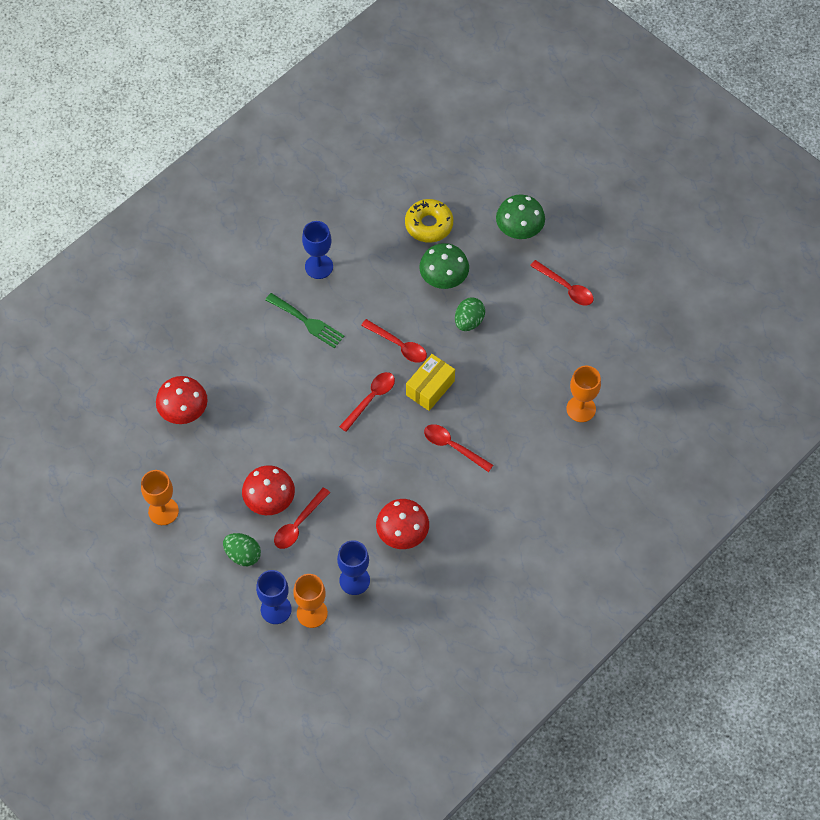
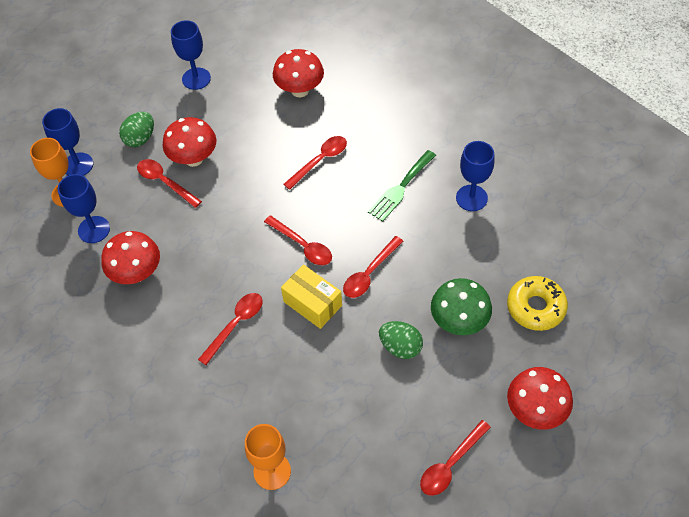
camera: 95 degrees right, 5 degrees down
(163, 511) = (196, 79): orange goblet -> blue goblet
(275, 389) = (320, 161): none -> red spoon
(519, 230) = (535, 410): green mushroom -> red mushroom

